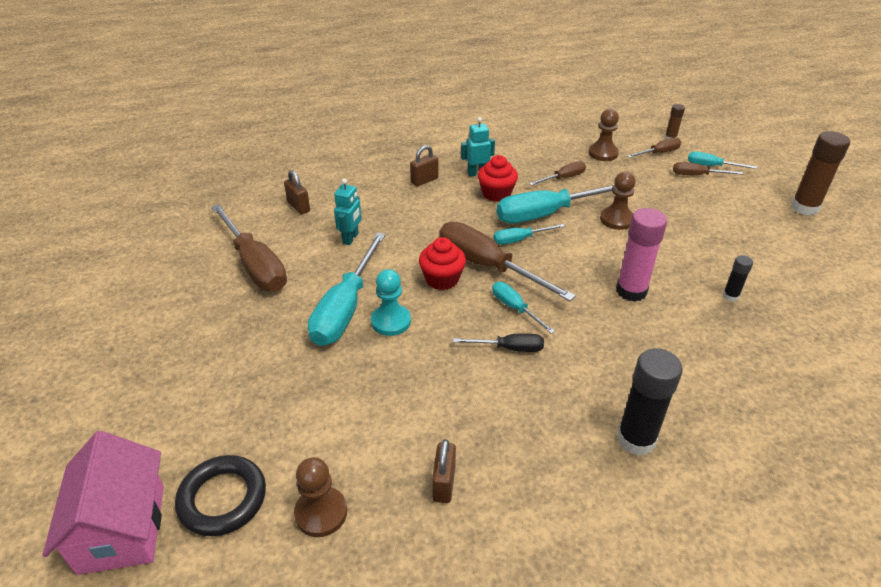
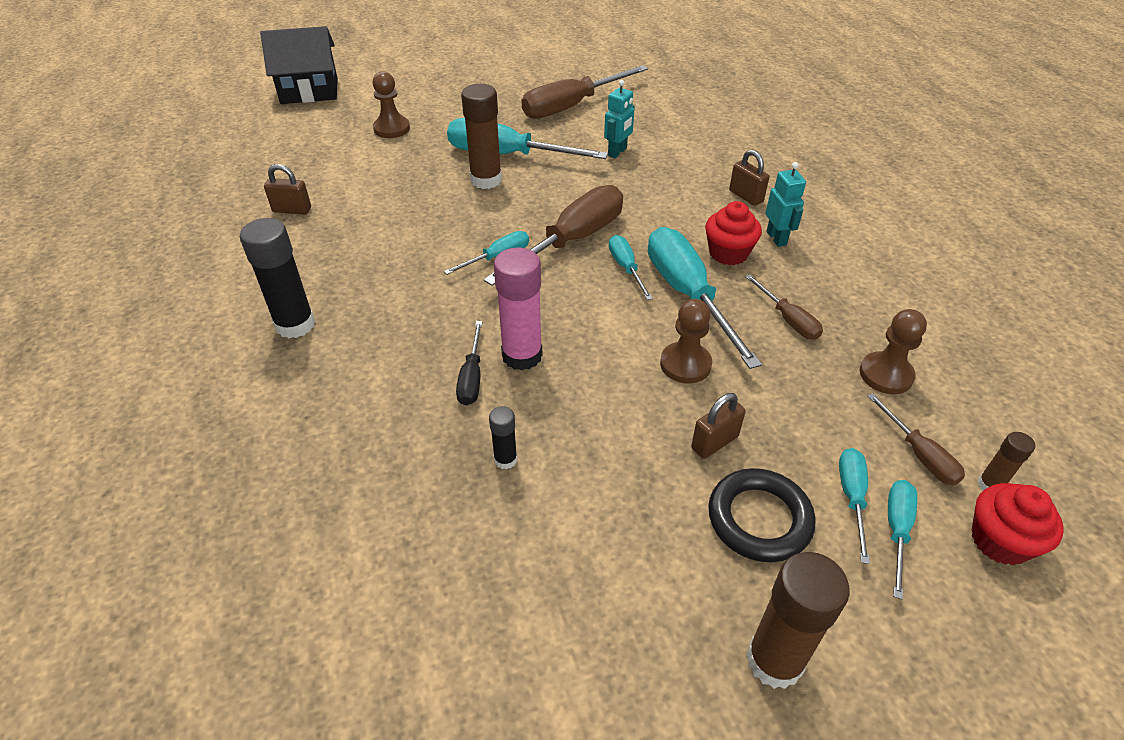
camera: 90 degrees right, 5 degrees up
(122, 528) = (309, 91): pink house -> black house
(222, 499) = (317, 120): black ring -> black ring (759, 519)
(299, 207) = (671, 119): brown padlock -> brown padlock (714, 442)
(321, 513) = (289, 158): brown pawn -> brown pawn (392, 129)
(351, 238) = (617, 152): turquoise robot -> turquoise robot turned 75 degrees counterclockwise
(391, 321) = (486, 180): turquoise pawn -> brown glue stick
(442, 279) = (549, 209): red cupcake -> red cupcake (999, 541)
(509, 348) = (437, 250): black screwdriver -> black screwdriver (472, 377)
(697, 175) = (852, 497): brown screwdriver -> turquoise screwdriver

